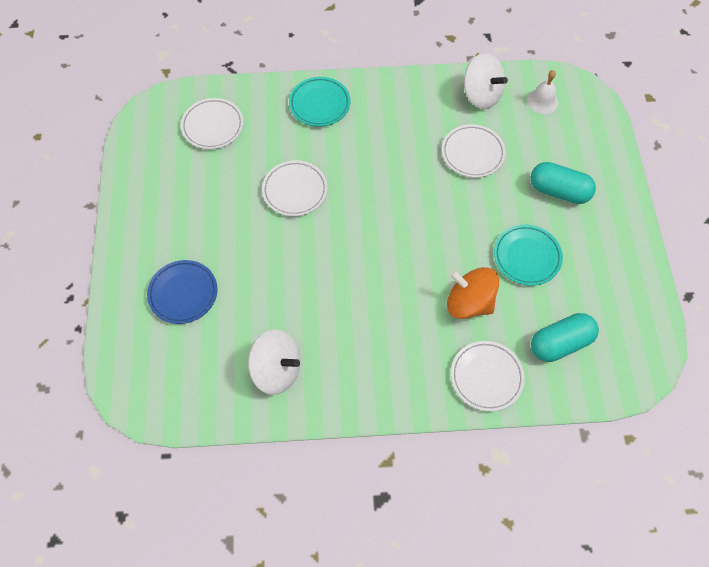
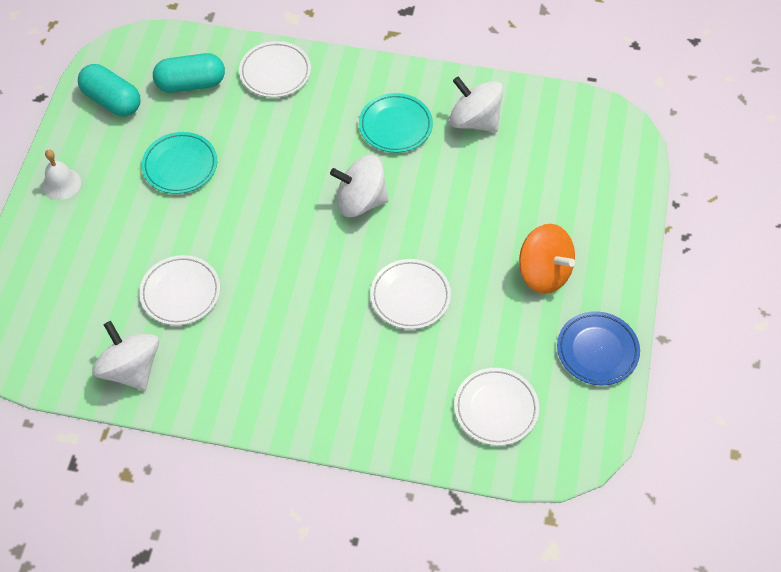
camera: 165 degrees left, 5 degrees down
(183, 293) = (559, 211): blue plate -> blue plate (597, 350)
(319, 104) = (346, 407): turquoise plate -> turquoise plate (395, 126)
(359, 261) = (360, 201): none -> white spinning top
(469, 302) = (261, 137): orange spinning top -> orange spinning top (544, 272)
(542, 101) = (58, 341): white bell -> white bell (61, 184)
(559, 191) = (105, 225): turquoise capsule -> turquoise capsule (112, 101)

